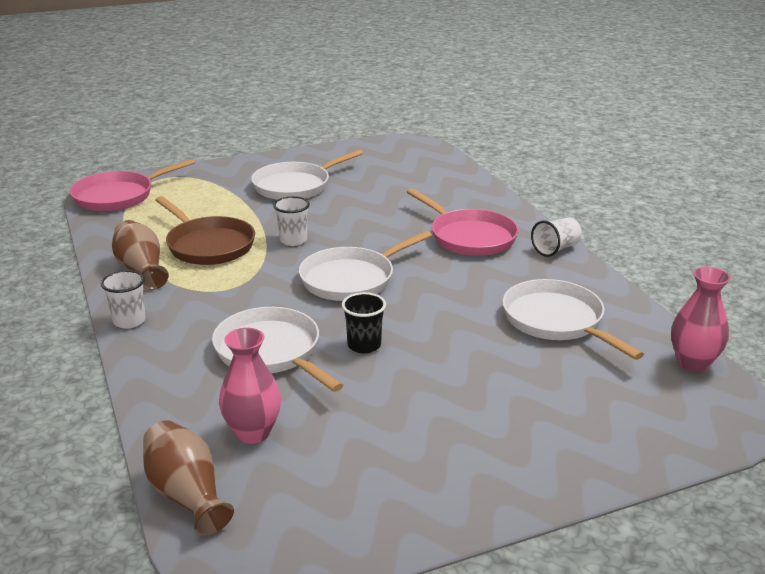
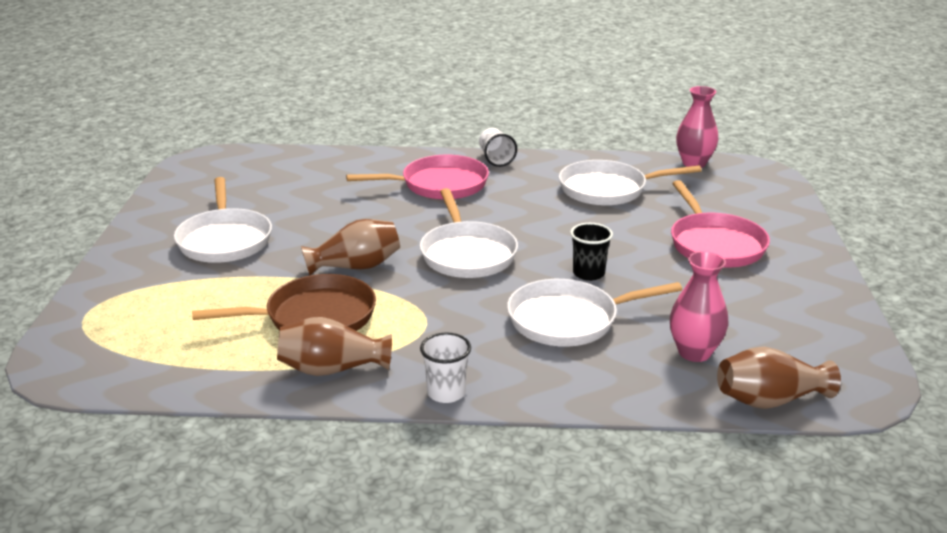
camera: 65 degrees left, 0 degrees up
(118, 196) = (97, 359): pink pan -> pink pan (714, 244)
(293, 240) = (356, 266): white cup -> brown vase

